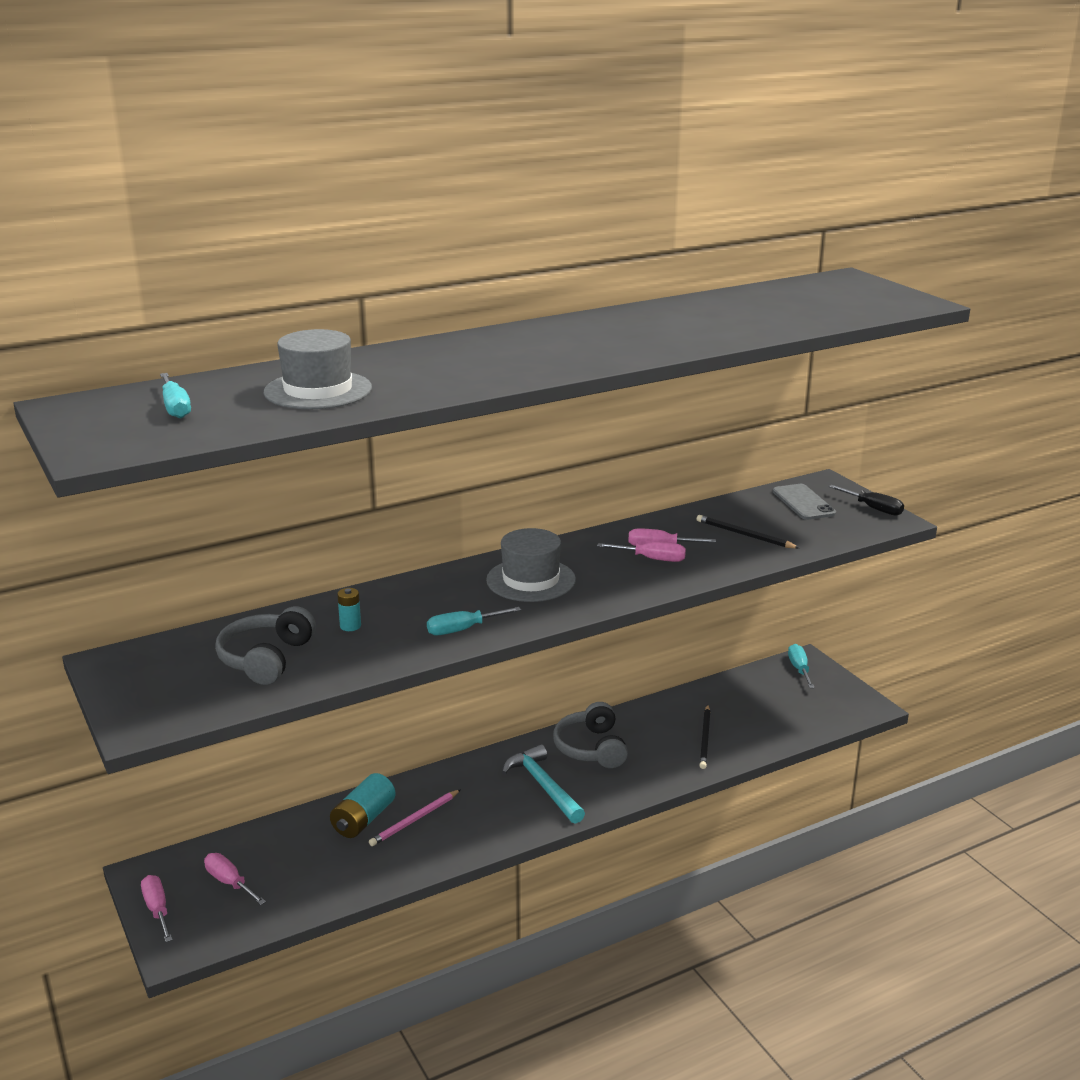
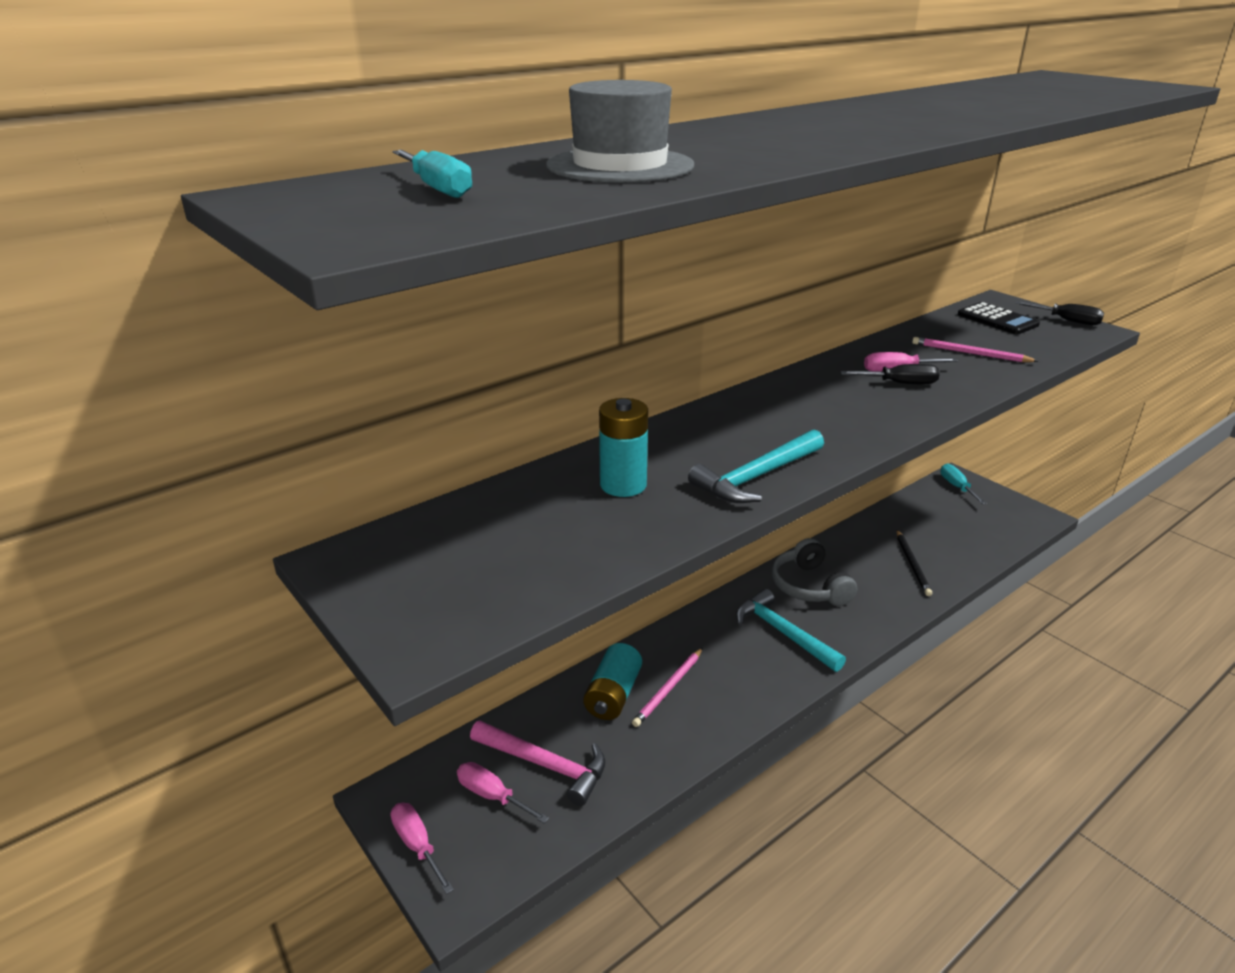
camera: 10 degrees left, 5 degrees up
(266, 658) = (543, 535): grey headphones -> none
(282, 865) = (545, 765): none -> pink hammer
(350, 626) = (623, 485): turquoise battery -> turquoise battery, size x1.84
(462, 630) = (756, 477): turquoise screwdriver -> turquoise hammer
(531, 580) = (791, 415): grey hat -> none
(652, 559) = (900, 383): pink screwdriver -> black screwdriver
(744, 535) = (970, 353): black pencil -> pink pencil
(803, 502) = (997, 320): grey phone -> black calculator

